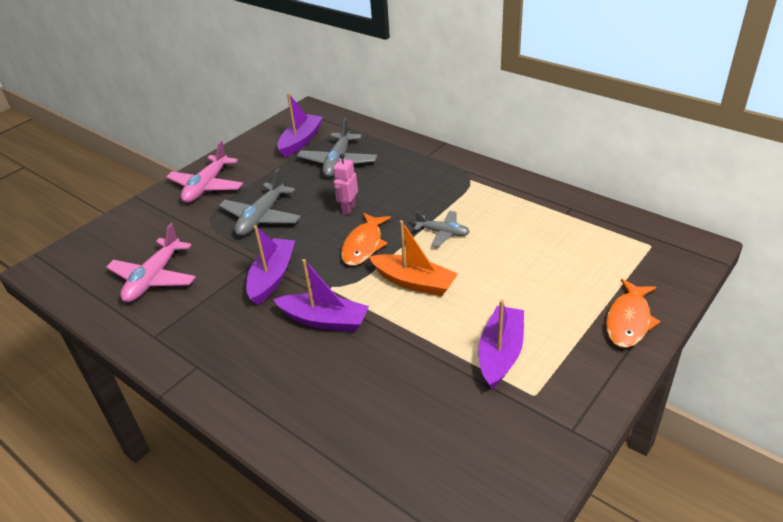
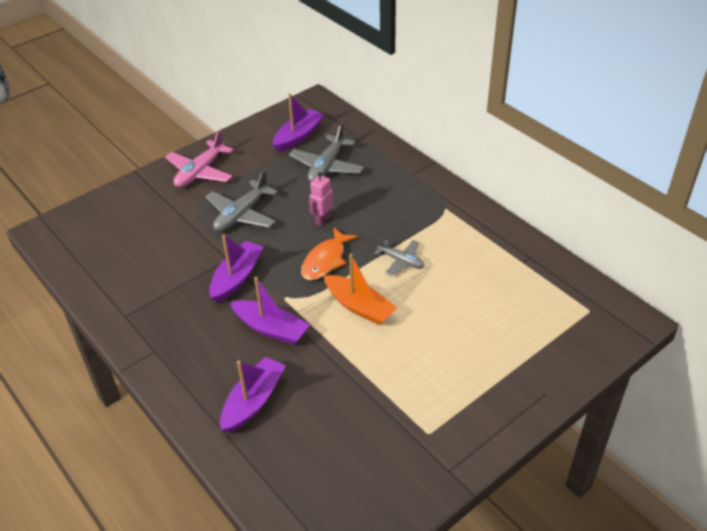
camera: 10 degrees right, 5 degrees up
(154, 278) = (135, 259): pink plane -> none
(500, 353) = (412, 390): purple boat -> purple boat (253, 401)
(629, 320) = (537, 381): orange fish -> none

